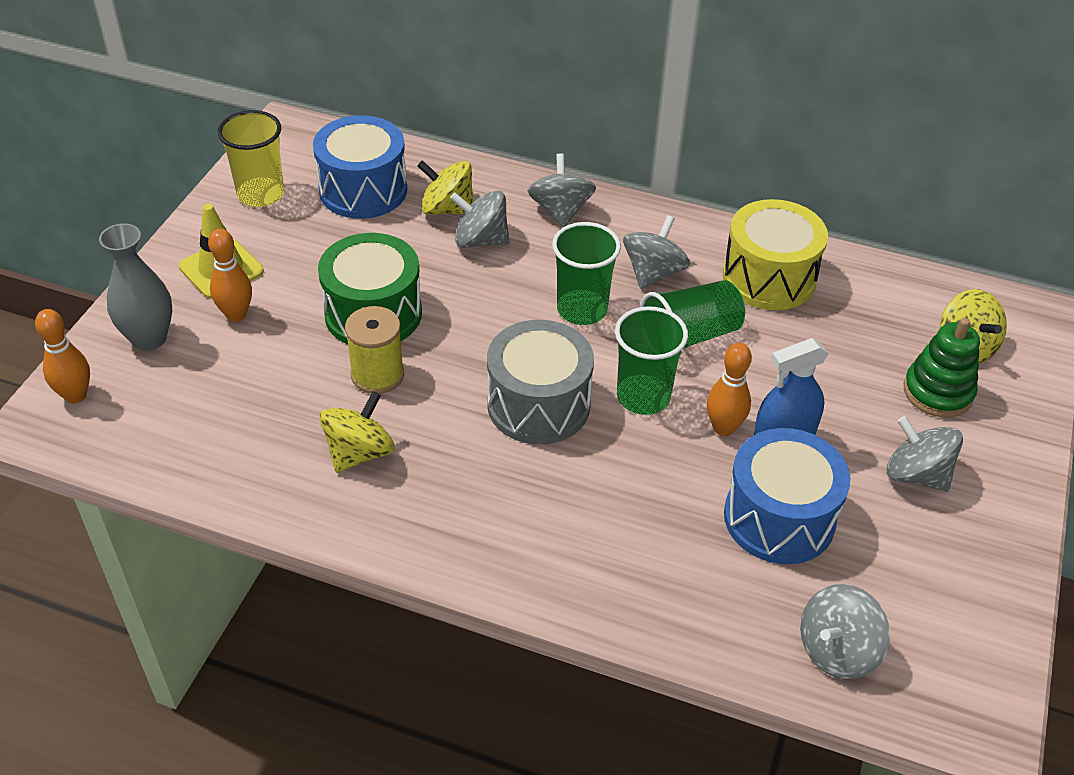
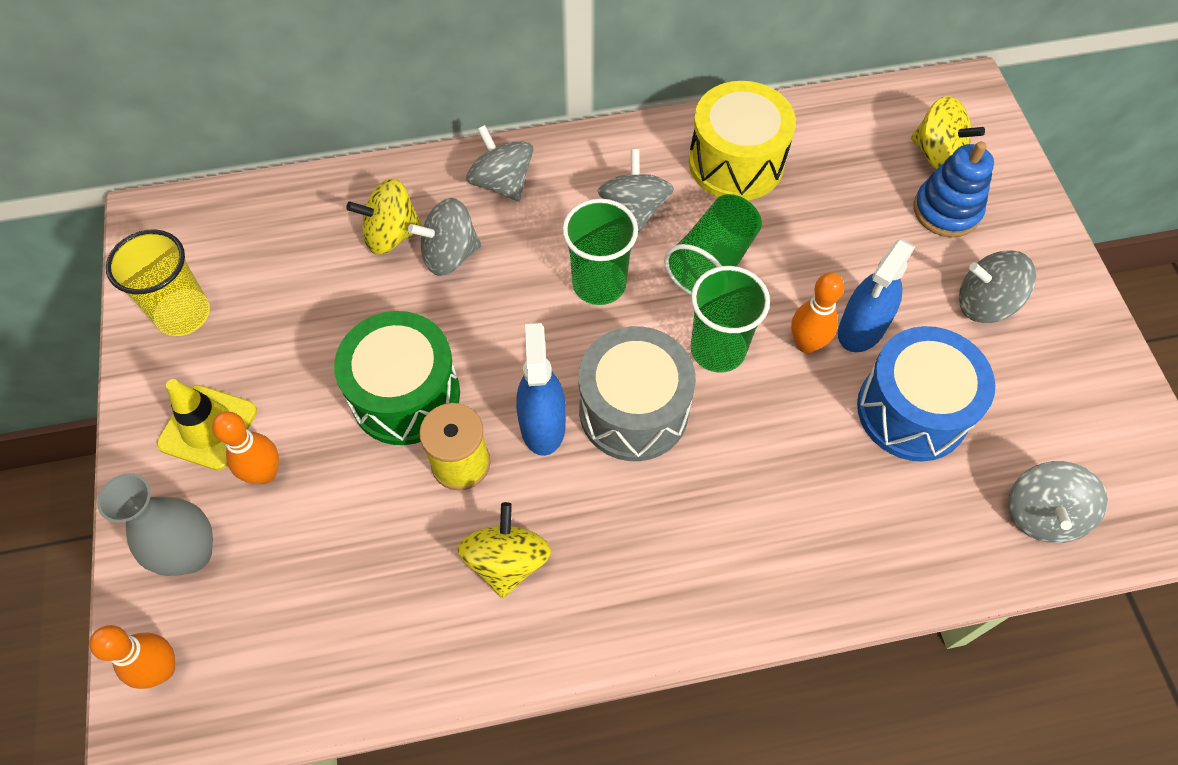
camera: 30 degrees left, 15 degrees up
(363, 190) = (289, 255): blue drum -> none
(459, 380) = (542, 425): none -> blue spray bottle
(938, 392) = (946, 210): green stacking toy -> blue stacking toy

